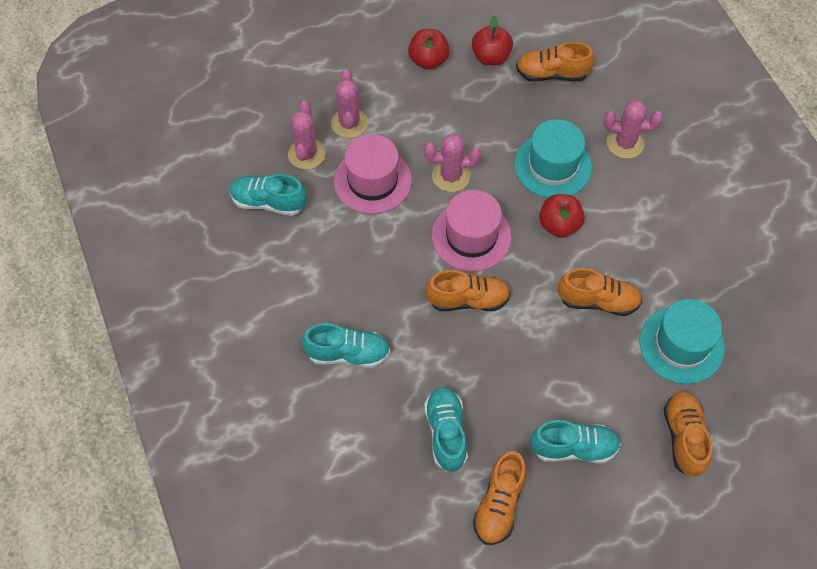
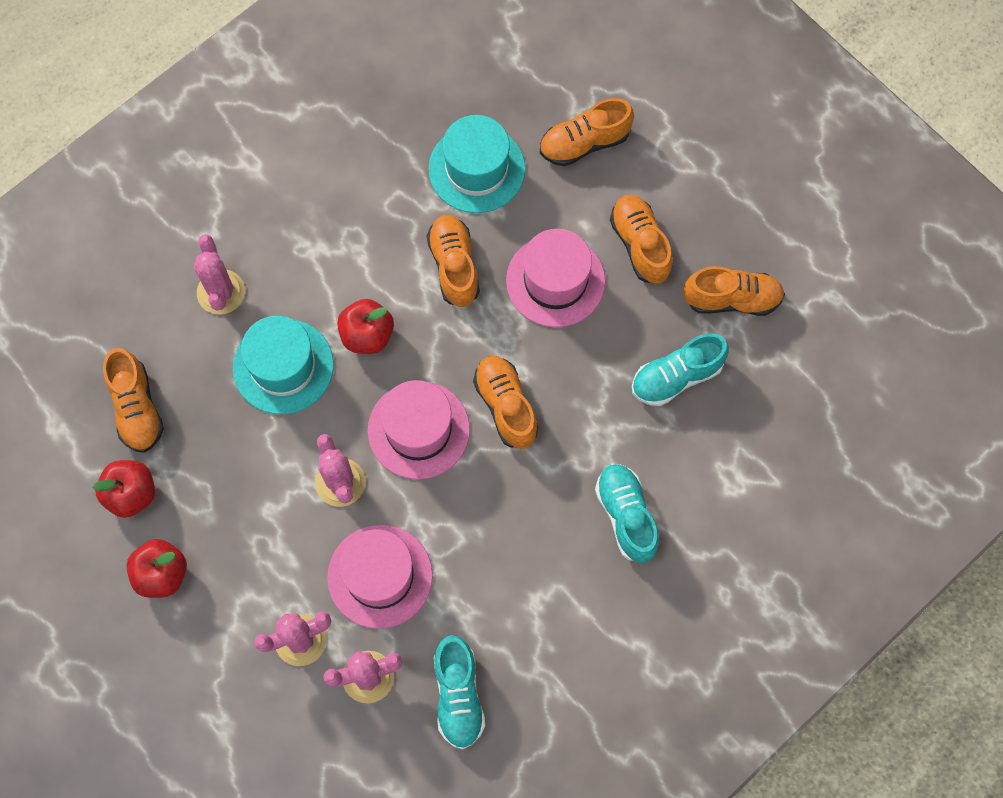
camera: 110 degrees left, 10 degrees up
(561, 370) = (555, 281): none -> pink hat
(574, 448) = (640, 244): turquoise shoe -> orange shoe

